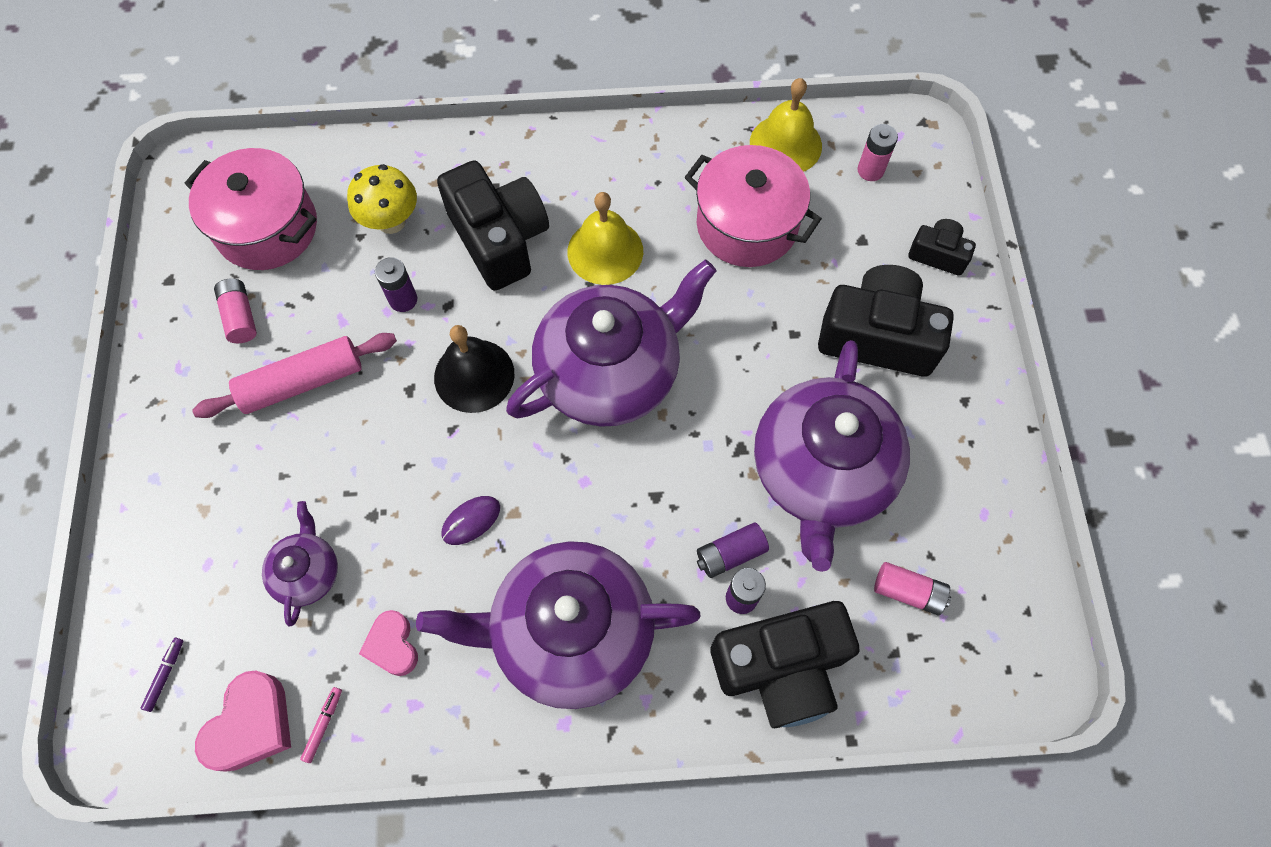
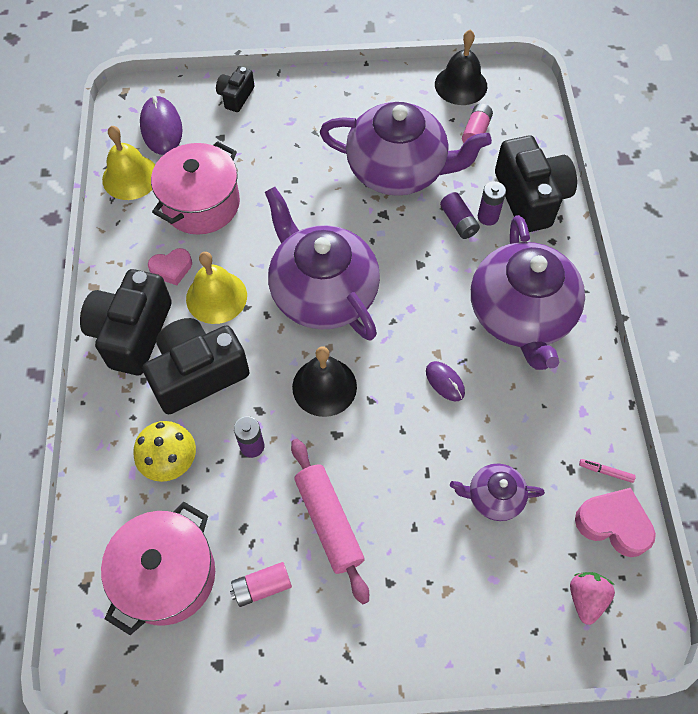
camera: 90 degrees left, 5 degrees down
(165, 675) = (586, 598): purple marker -> pink strawberry
(392, 645) = (543, 429): pink heart -> pink heart (171, 269)
(870, 170) = (161, 128): pink battery -> purple mouse
(877, 336) = (298, 134): black camera -> black camera (132, 333)
(1006, 574) = (461, 85): none -> black bell

